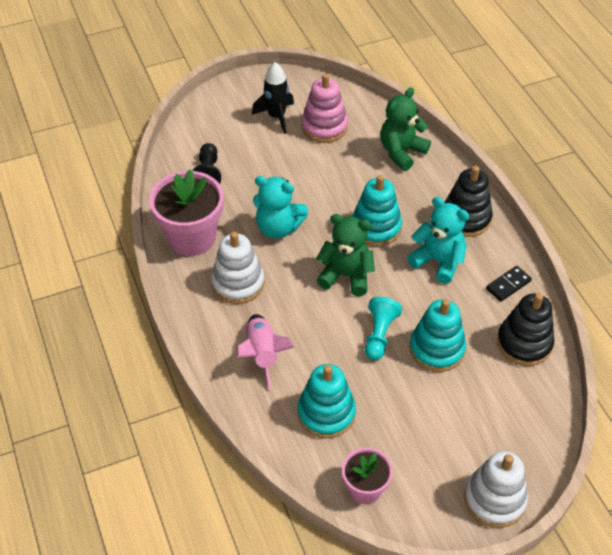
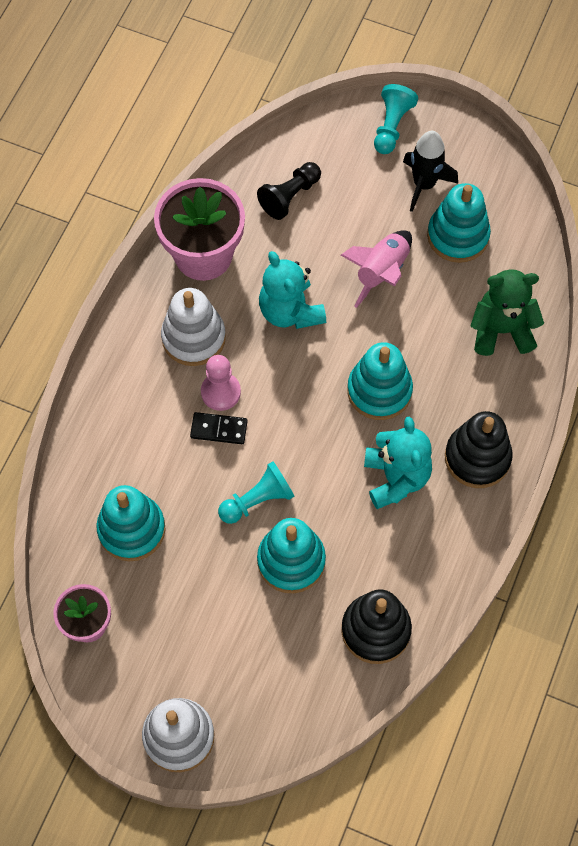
camera: 45 degrees right, 15 degrees up
(225, 103) = (391, 126): none -> turquoise pawn
(262, 354) = (139, 426): pink rocket -> pink rocket (381, 272)
(289, 298) = (220, 392): none -> pink pawn
(324, 127) = (458, 236): pink stacking toy -> turquoise stacking toy
(346, 275) = (295, 415): green teddy bear -> none
(508, 285) = (432, 562): black domino -> black domino (219, 429)

